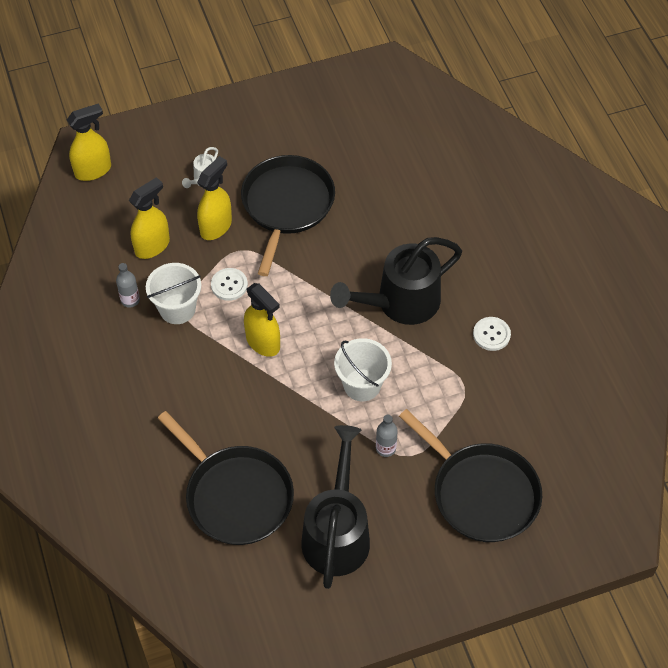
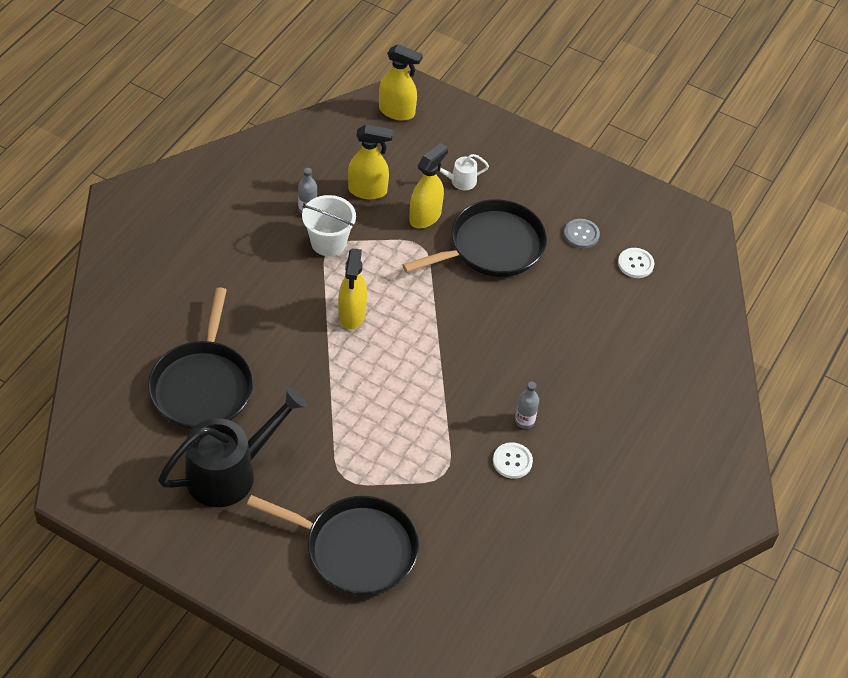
camera: 45 degrees right, 5 degrees down
(216, 227) = (425, 216): yellow spray bottle -> yellow spray bottle turned 45 degrees counterclockwise
(229, 285) = (381, 259): white button -> white button (635, 264)
(330, 142) = (581, 234): none -> grey button
(362, 385) = (377, 403): white bucket -> none
(385, 448) = (334, 456): grey bottle -> grey bottle (524, 421)
(399, 303) = (477, 379): black watering can -> none
(481, 493) = (355, 549): black pan -> black pan turned 75 degrees counterclockwise

